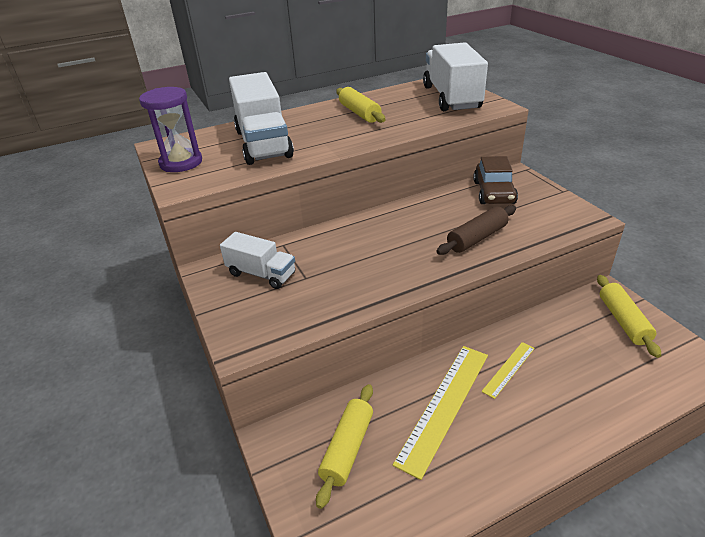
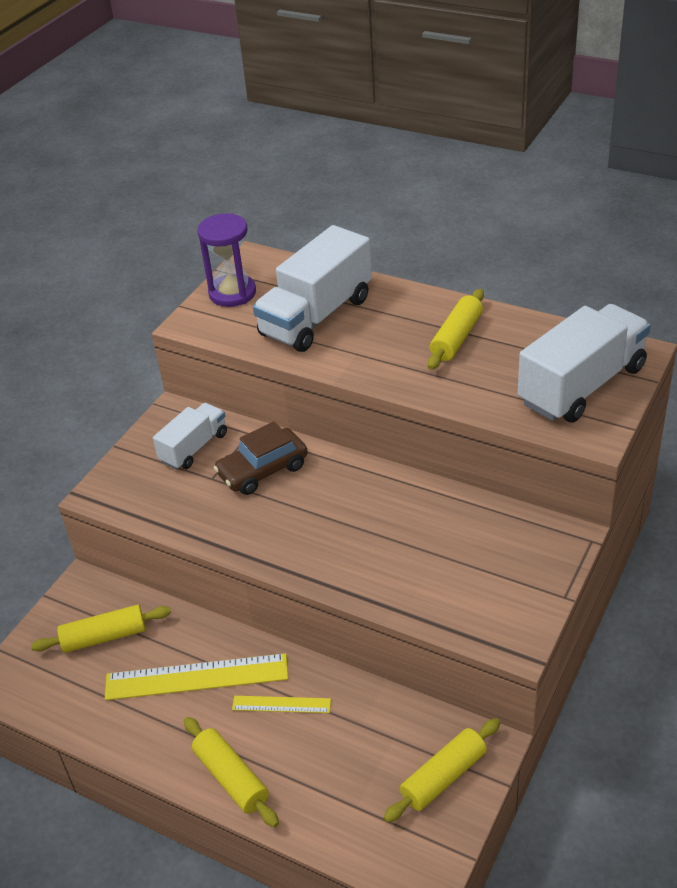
camera: 55 degrees right, 5 degrees up
(261, 274) = (194, 448): white truck -> white truck turned 135 degrees counterclockwise
(477, 238) = (383, 564): brown rolling pin -> none
(494, 192) = (498, 536): brown car -> brown car (262, 470)
(563, 428) = (231, 778): none -> yellow rolling pin

